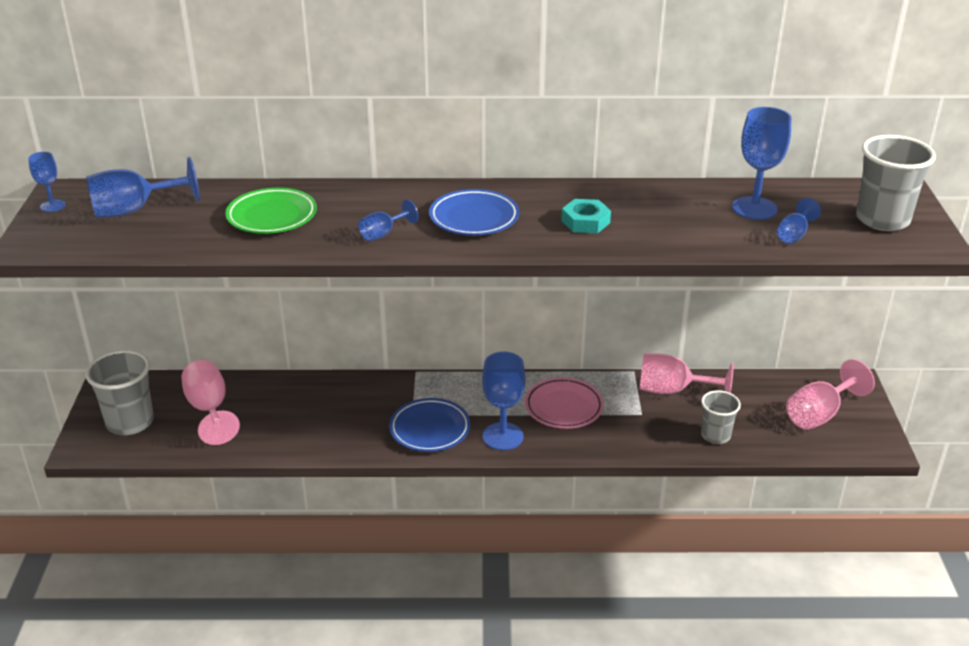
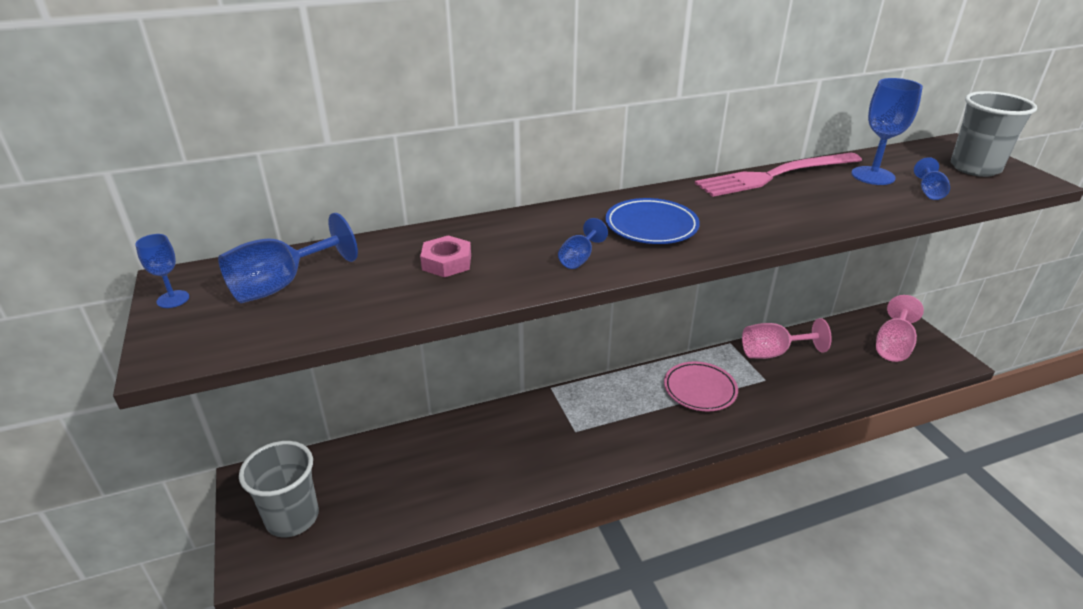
camera: 20 degrees left, 0 degrees up
(209, 409) = (373, 479): pink goblet -> none
(272, 216) = (447, 262): green plate -> pink nut
(430, 429) = (600, 442): blue plate -> none
(503, 436) = (669, 431): blue goblet -> none
(585, 222) = (753, 212): turquoise nut -> none
(650, 190) = (775, 175): none -> pink fork
(715, 435) = (835, 384): grey cup -> none

